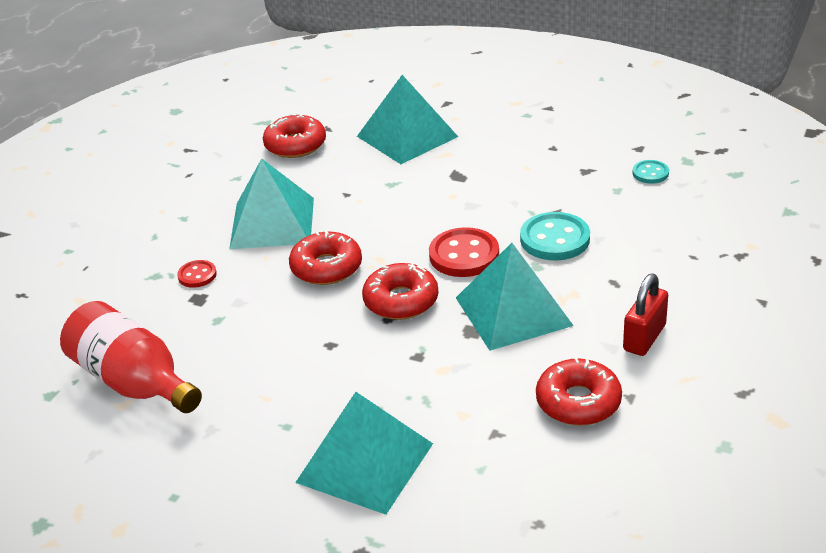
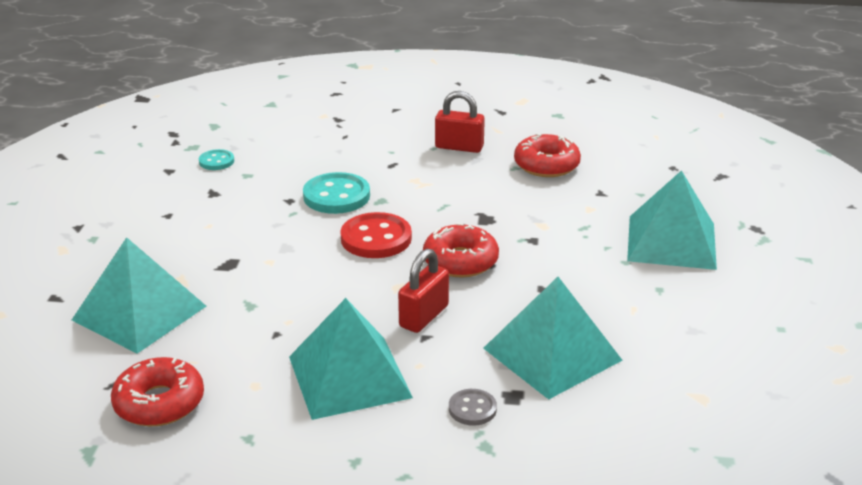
camera: 110 degrees left, 5 degrees down
(134, 382) = (667, 400): red bottle -> none
(197, 275) = (472, 409): red button -> grey button
(326, 267) = (424, 316): red donut -> red padlock
(513, 311) = (451, 203): turquoise pyramid -> turquoise pyramid (552, 354)

